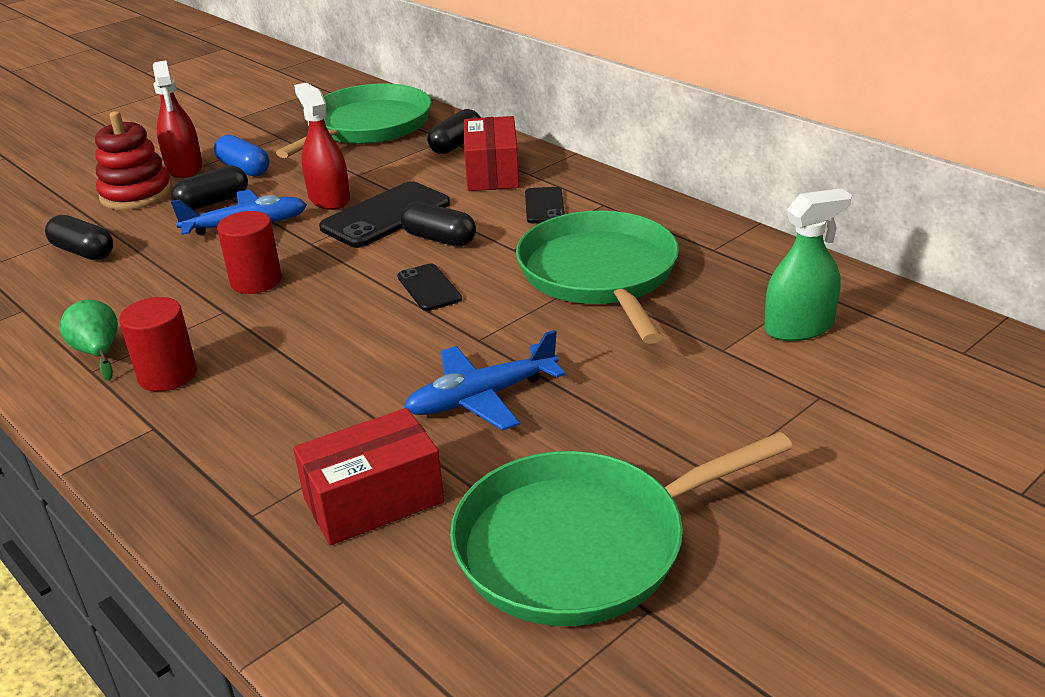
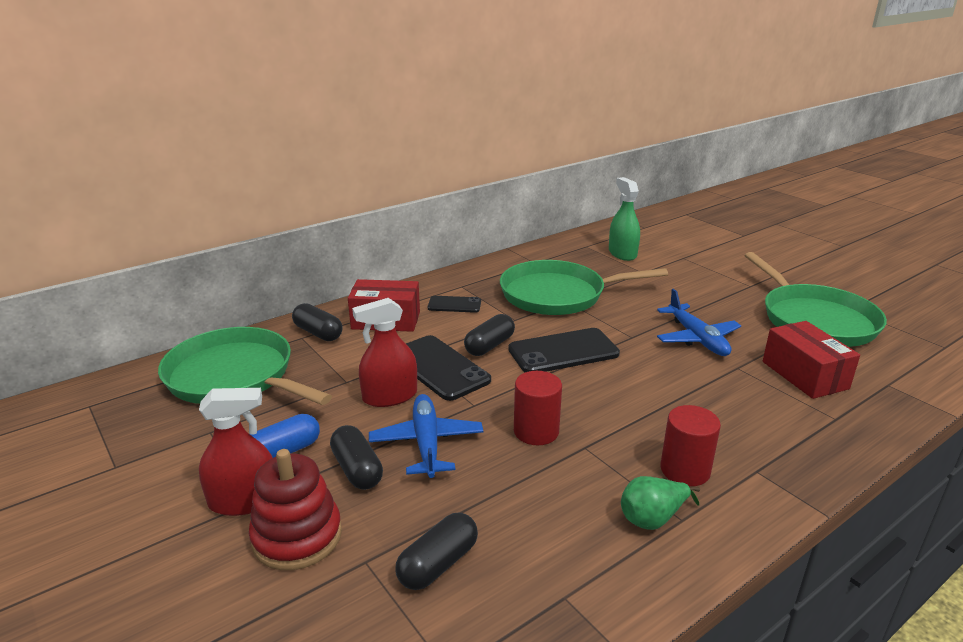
camera: 85 degrees left, 5 degrees down
(429, 288) = (563, 352): black phone -> black phone, size x1.77

